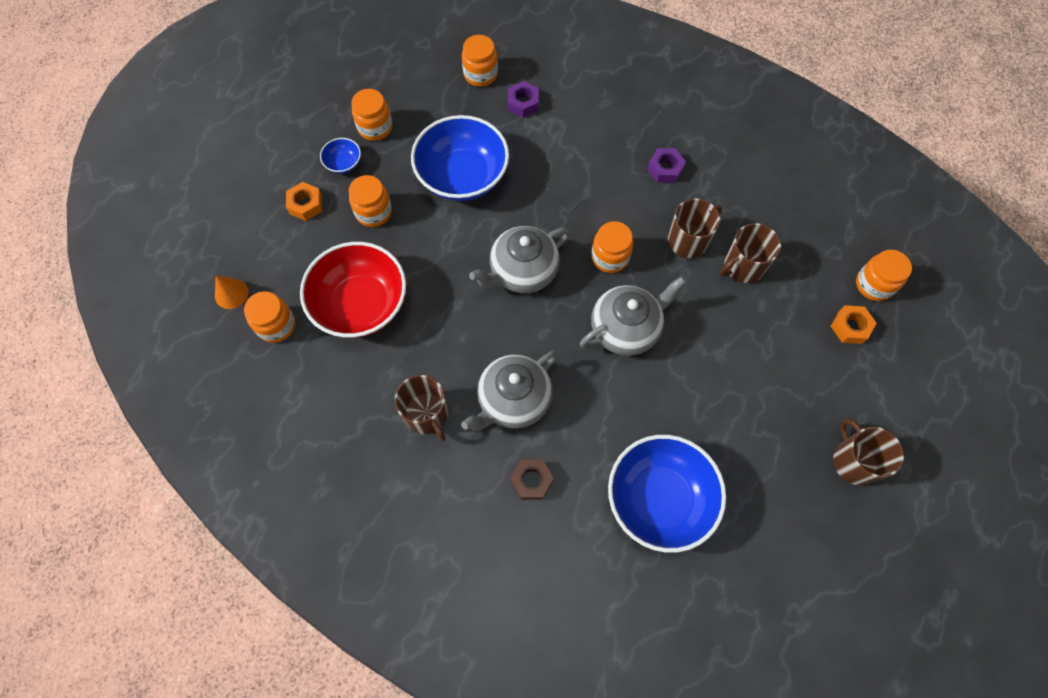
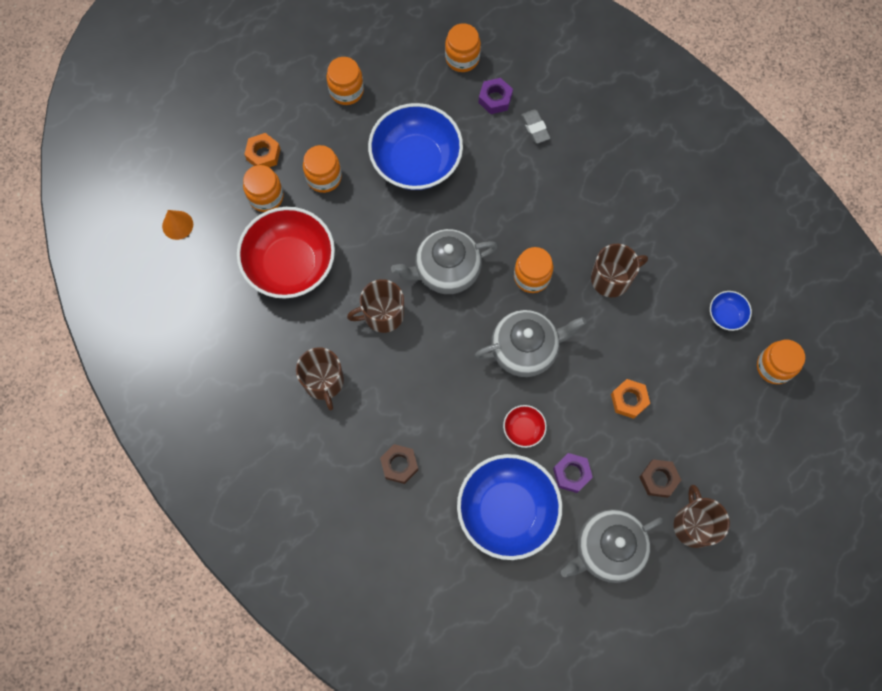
camera: 15 degrees right, 5 degrees up
(276, 325) = (211, 265): orange jar -> orange jar (266, 196)
(343, 163) = (308, 121): blue bowl -> blue bowl (726, 315)
(513, 400) = (403, 389): grey teapot -> grey teapot (607, 549)
(569, 120) = (535, 128): none -> grey eraser
(649, 409) = (523, 429): none -> red bowl
(665, 169) = (612, 201): purple nut -> purple nut (571, 474)
(743, 266) = (655, 317): brown mug -> brown mug (382, 314)
(802, 424) = (658, 479): none -> brown nut
(850, 327) = (736, 401): orange nut -> orange nut (629, 400)

